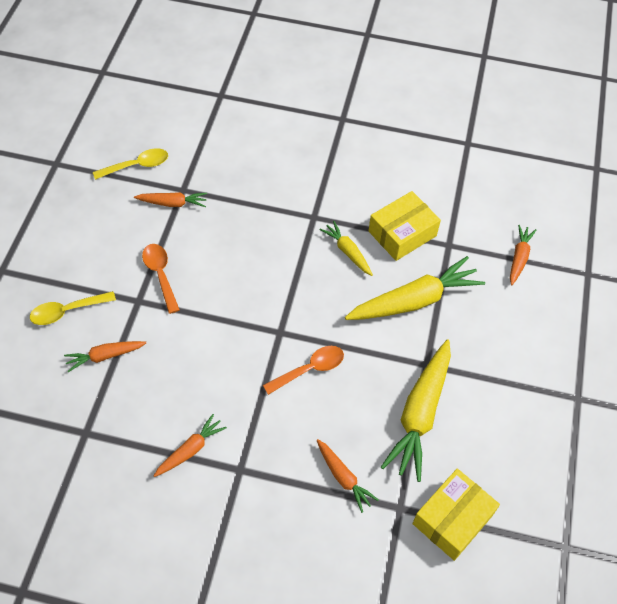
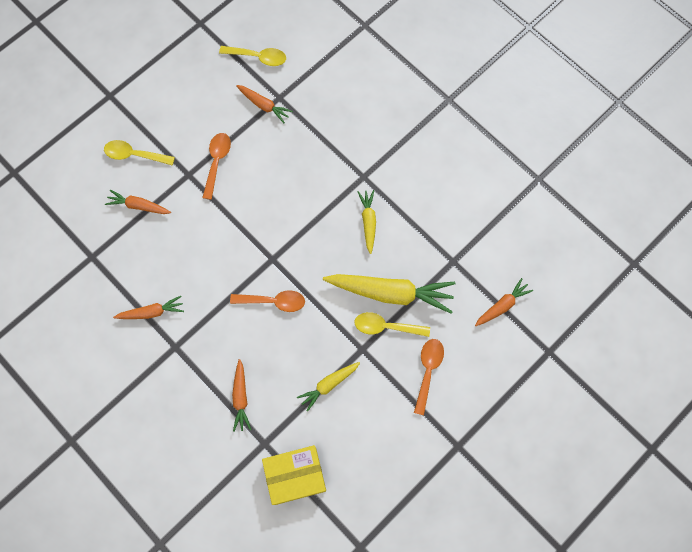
camera: 35 degrees right, 15 degrees up
(402, 233) = (422, 231): yellow box -> none
(420, 414) = (329, 385): yellow carrot -> yellow carrot, size x0.53
(433, 332) = (386, 327): none -> yellow spoon
(500, 348) = (428, 371): none -> orange spoon

